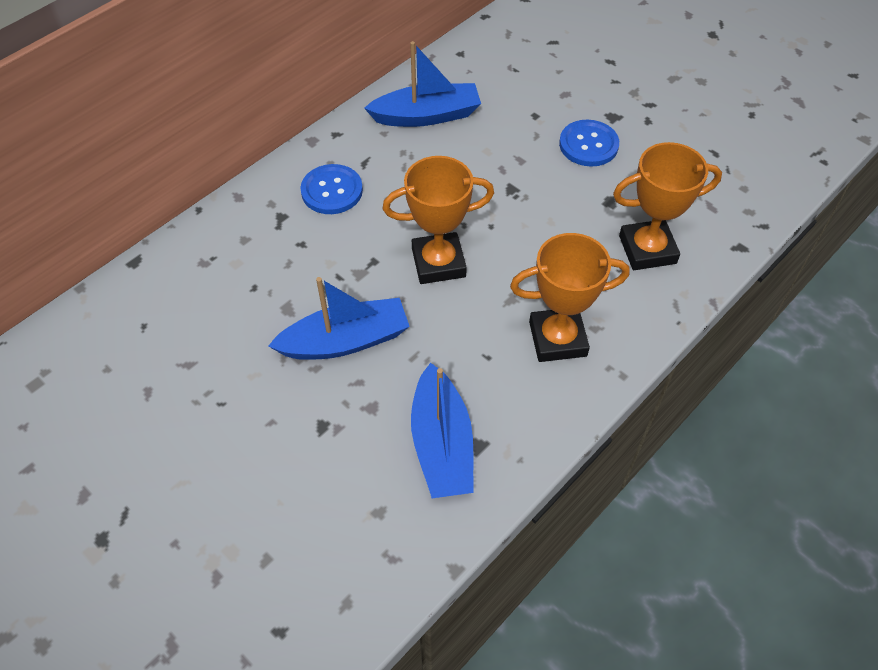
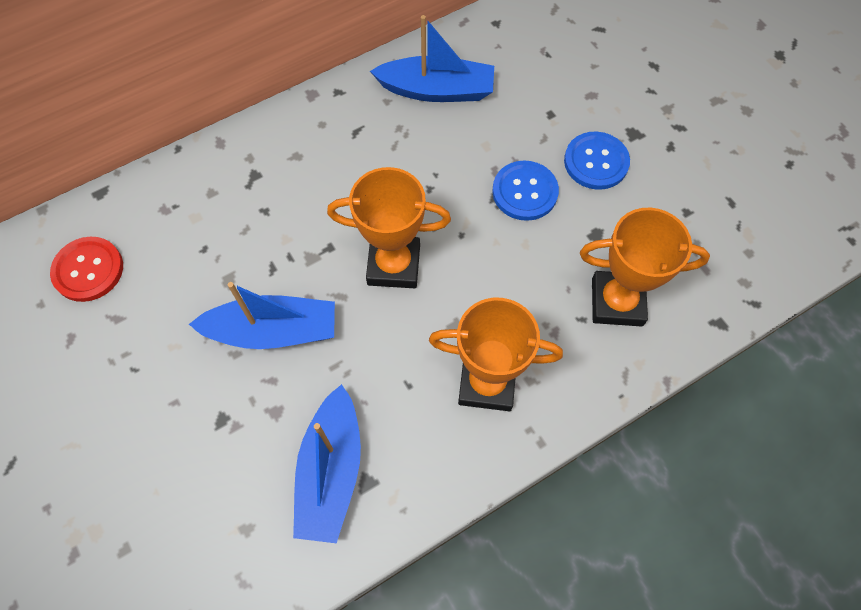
camera: 15 degrees right, 10 degrees up
(145, 329) = (88, 270): none -> red button
(332, 191) = (313, 157): blue button -> blue button (525, 192)

